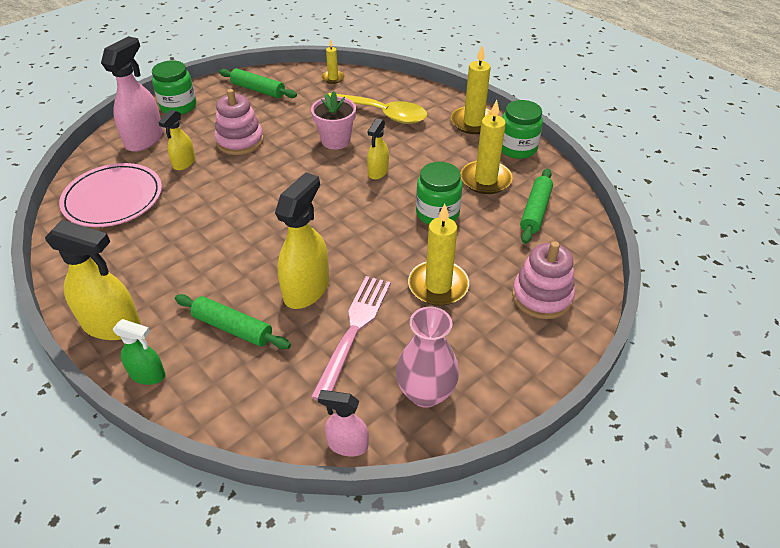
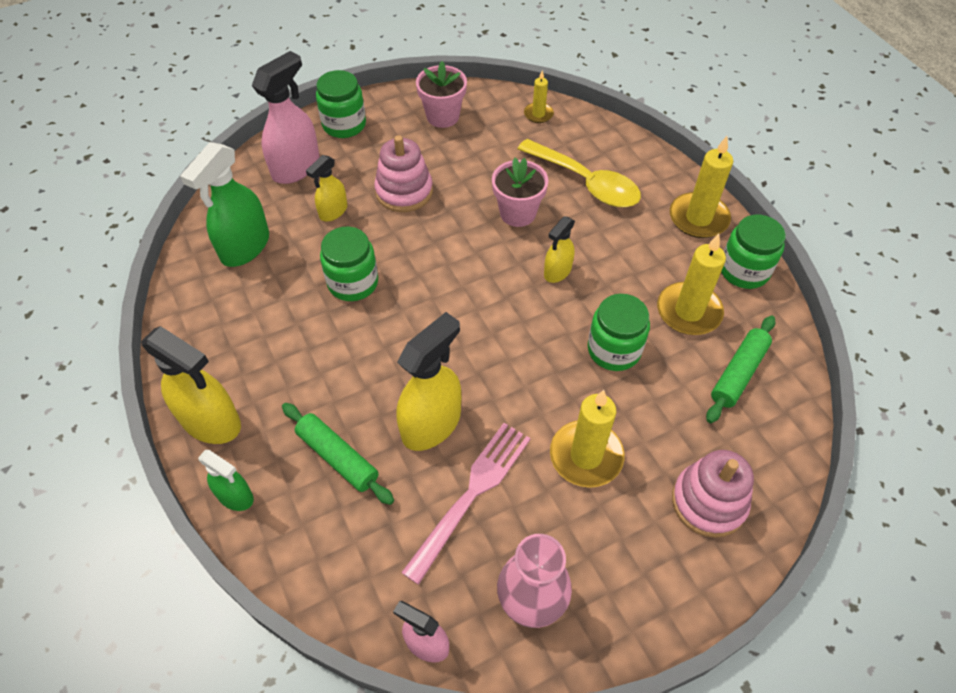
camera: 15 degrees right, 10 degrees up
(113, 198) = (245, 247): pink plate -> green spray bottle
(213, 207) = (353, 282): none -> green jar
(258, 90) = (443, 116): green rolling pin -> pink flower pot

